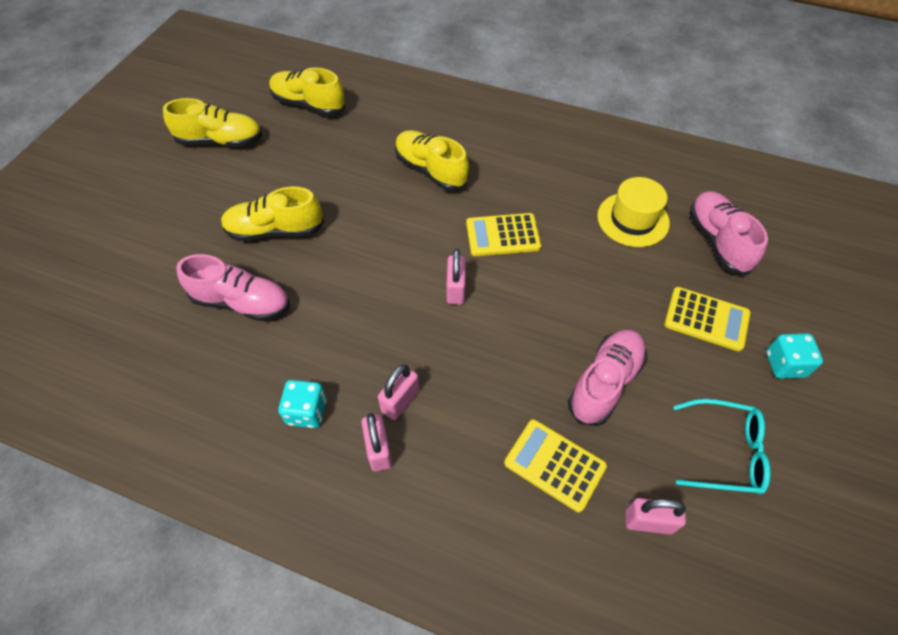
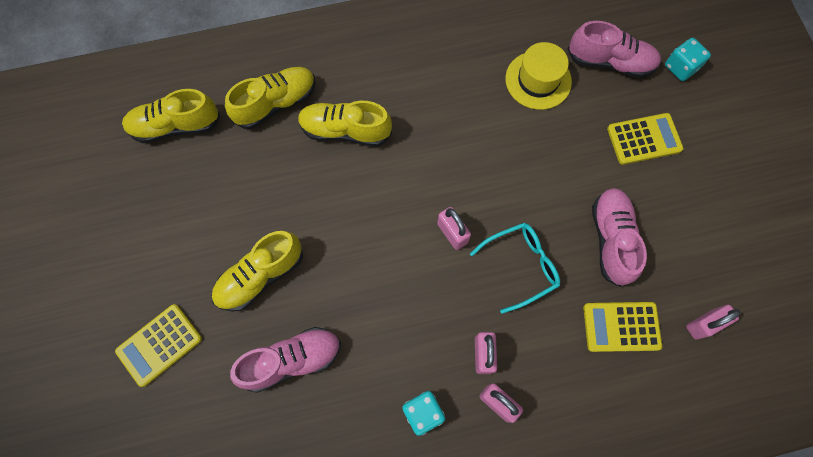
camera: 35 degrees left, 15 degrees up
(220, 141) = (125, 218): yellow shoe -> yellow shoe (276, 103)
(502, 235) = (451, 159): yellow calculator -> yellow calculator (159, 345)
(717, 241) = (610, 62): pink shoe -> pink shoe turned 150 degrees clockwise
(725, 452) = (718, 239): turquoise glasses -> turquoise glasses (521, 266)
(784, 364) = (714, 143): turquoise dice -> turquoise dice (680, 67)

